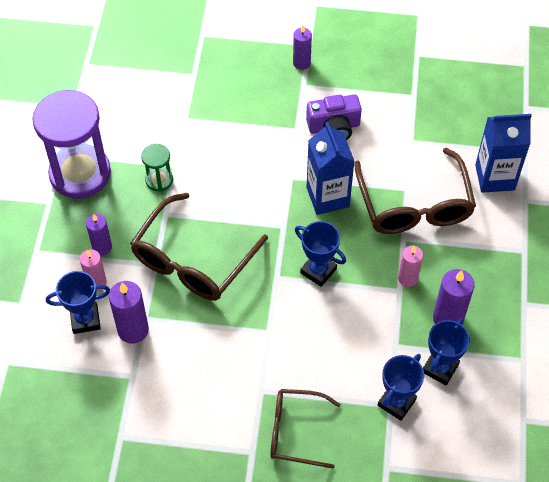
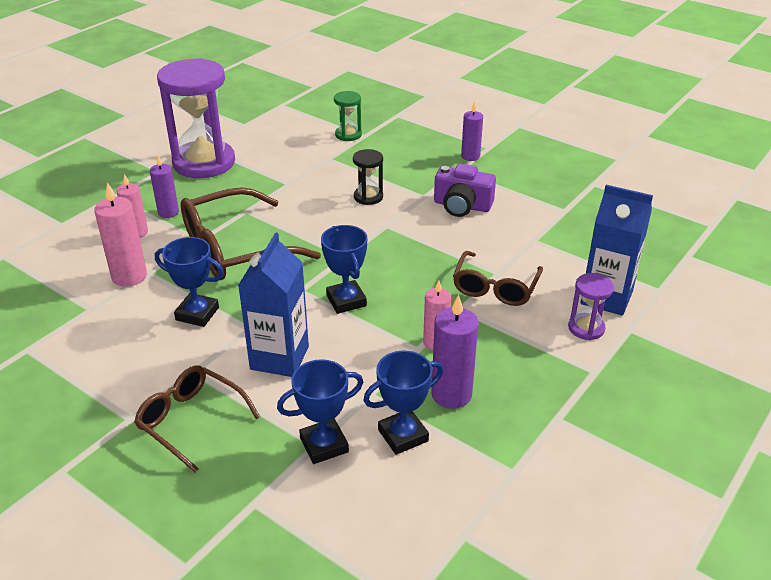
camera: 30 degrees right, 20 degrees down
(85, 320) = (98, 253): blue trophy -> blue trophy (197, 314)
(133, 330) = (129, 276): purple candle -> pink candle
(159, 180) = (264, 187): green hourglass -> green hourglass (348, 135)
(253, 151) = (368, 197): none -> black hourglass
(327, 197) = (409, 251): blue carton -> blue carton (279, 358)
(414, 205) = (495, 288): brown glasses -> brown glasses, size x0.62
(497, 214) = (586, 328): none -> purple hourglass

